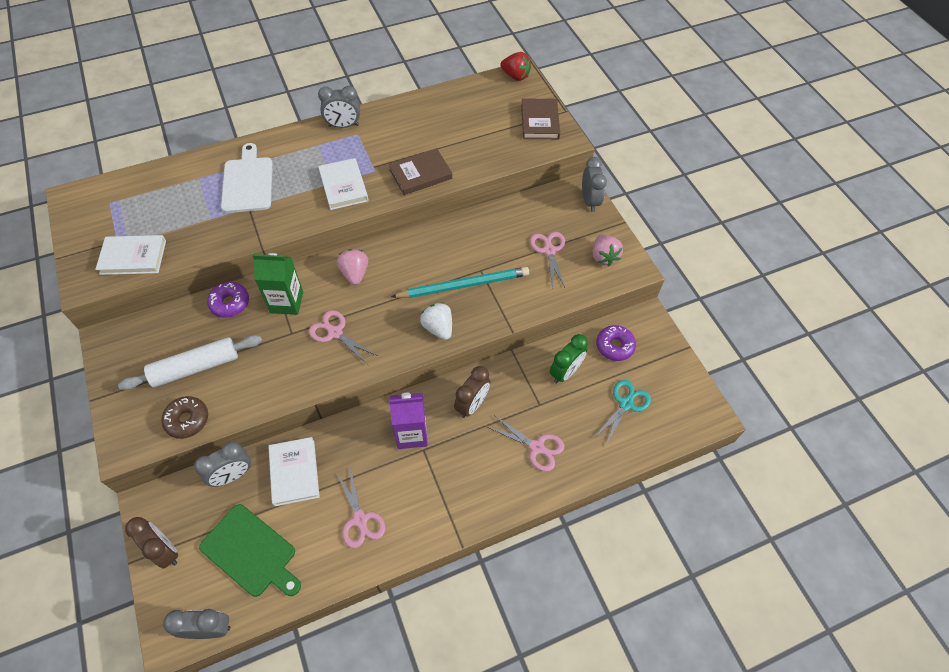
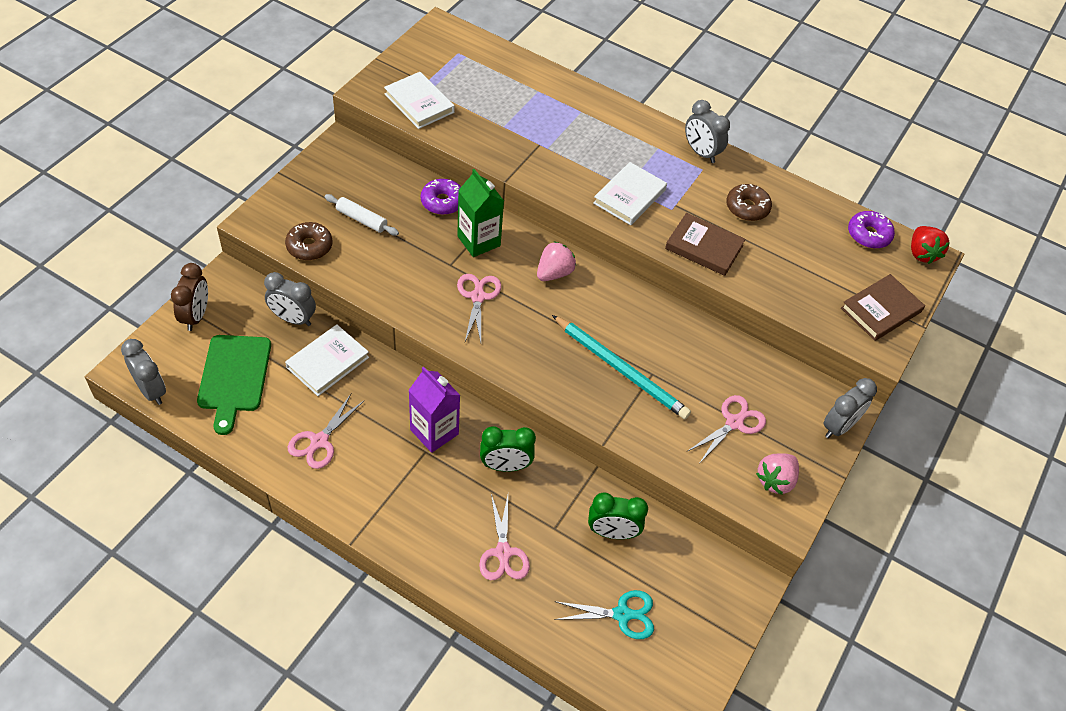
camera: 50 degrees right, 5 degrees down
(195, 367) = (361, 219): white rolling pin -> white rolling pin, size x0.60
(247, 182) = (565, 126): white cutting board -> none
(409, 132) = (747, 208): none -> brown donut
(438, 328) = (552, 376): white strawberry -> none
(472, 404) = (505, 466): brown clock -> green clock
(614, 346) = (686, 565): purple donut -> purple donut (868, 235)

